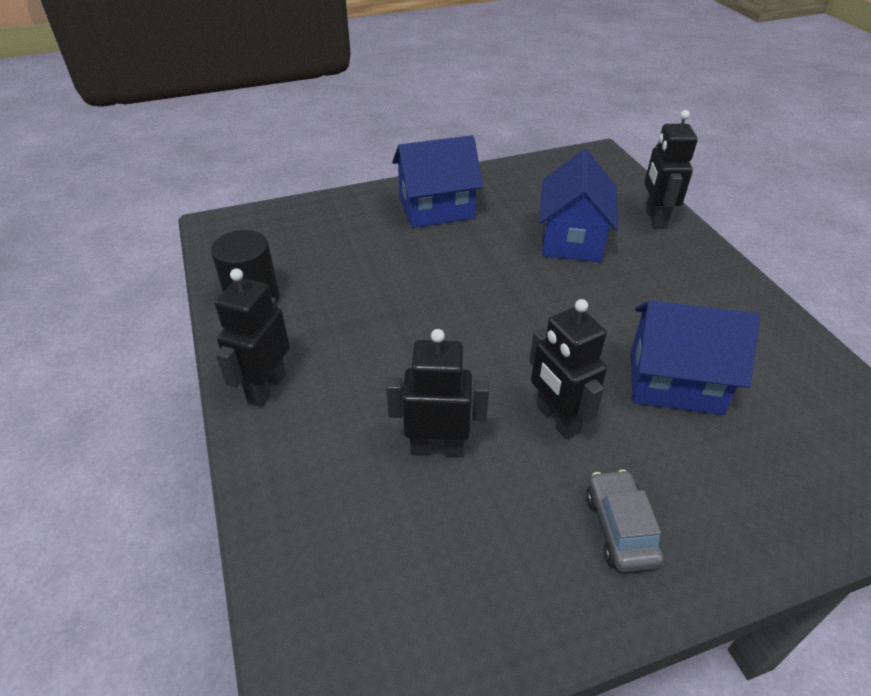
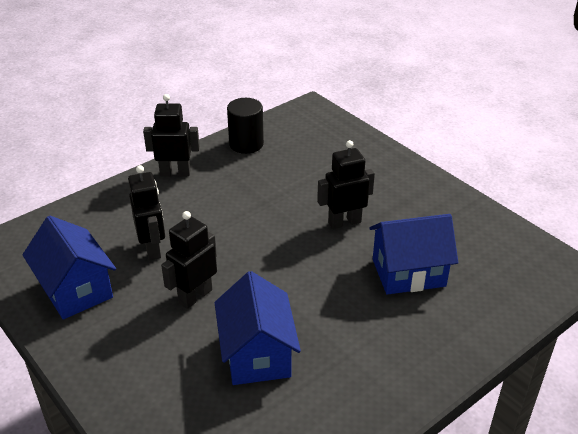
camera: 70 degrees right, 5 degrees down
(436, 209) = (398, 191): blue house -> blue house (76, 289)
(620, 528) = (115, 338): grey car -> none
(655, 219) = (481, 322): black robot -> black robot (344, 222)

